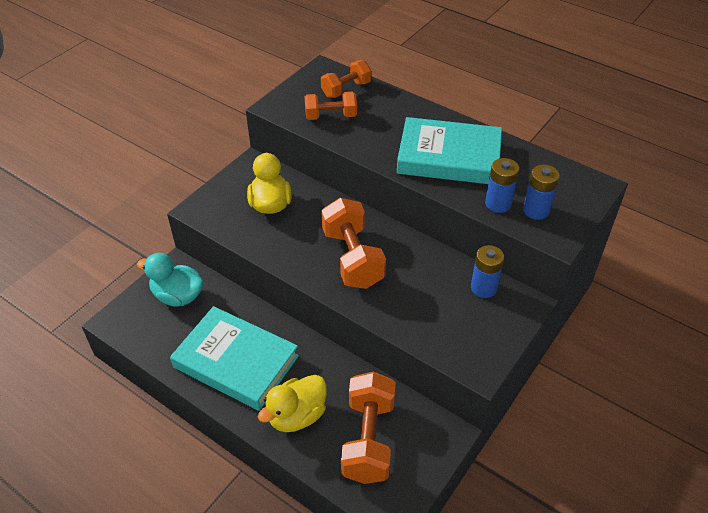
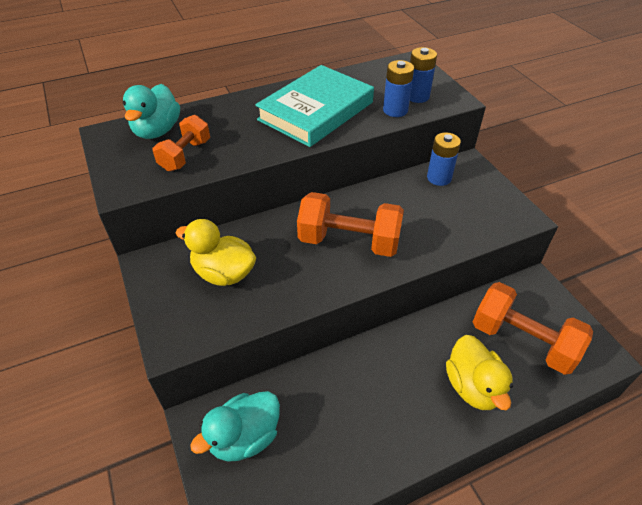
camera: 60 degrees left, 0 degrees up
(236, 361) = (377, 414): turquoise book -> none
(346, 89) = (157, 131): orange dumbbell -> turquoise duck

